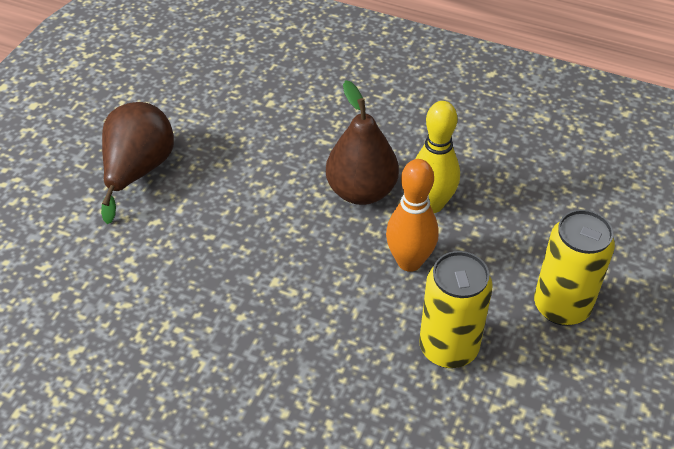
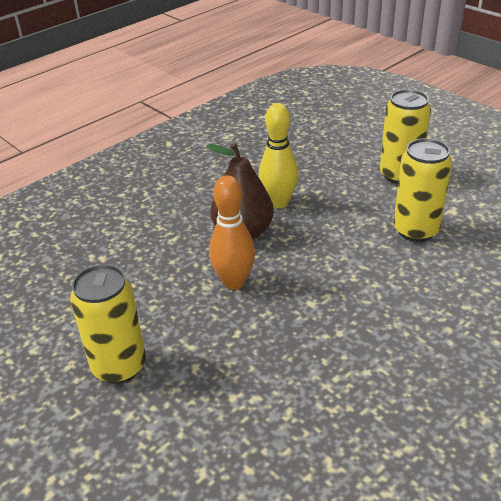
camera: 65 degrees left, 10 degrees down
(138, 171) = (119, 366): brown pear -> yellow can
(409, 261) = (328, 227): orange bowling pin -> orange bowling pin (234, 282)

